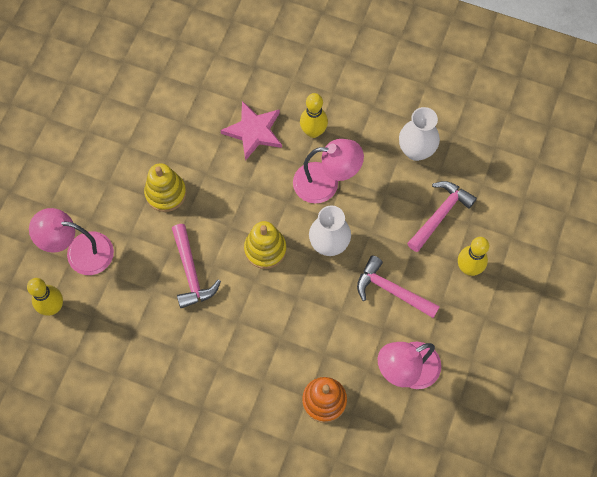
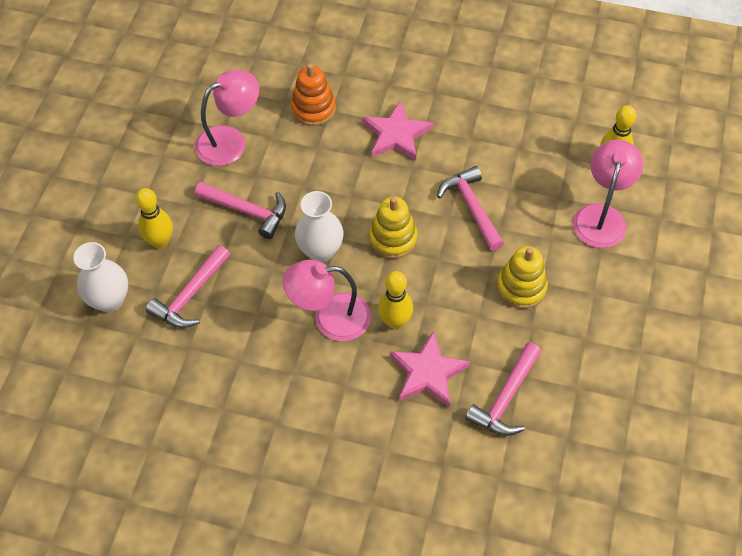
camera: 175 degrees right, 10 degrees down
(80, 252) = (601, 216): pink lamp -> pink lamp turned 75 degrees counterclockwise
(199, 106) = (505, 398): none -> pink hammer
(247, 360) = (396, 134): none -> pink star
(313, 131) = (351, 380): yellow bowling pin -> yellow bowling pin (395, 321)
(416, 150) = (219, 369): white vase -> white vase (110, 300)

